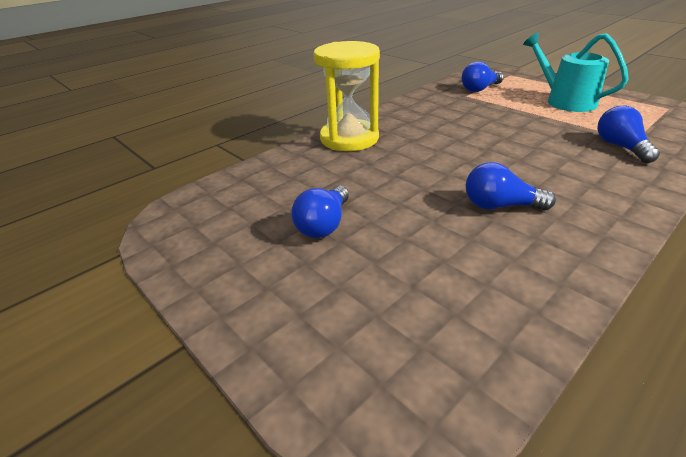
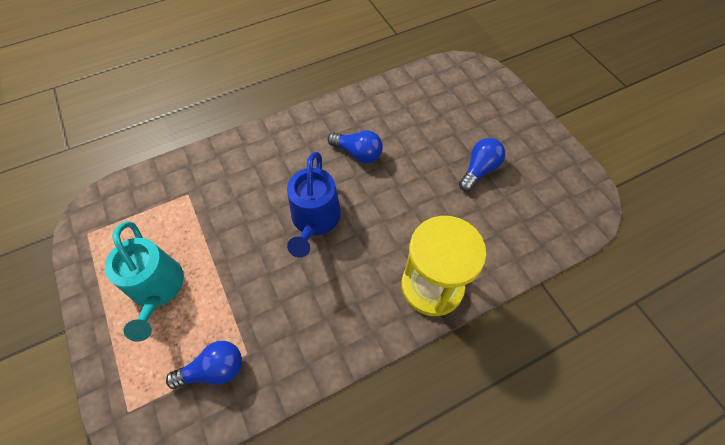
camera: 165 degrees left, 25 degrees up
(489, 149) = (315, 219): none -> blue watering can
(620, 147) = (211, 187): blue light bulb -> none

